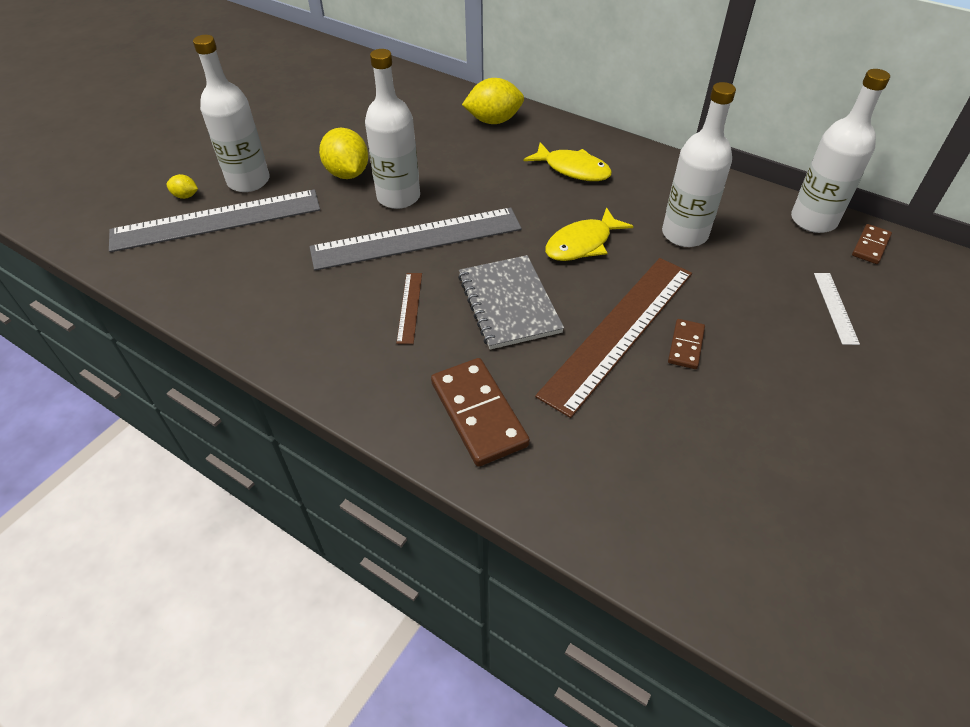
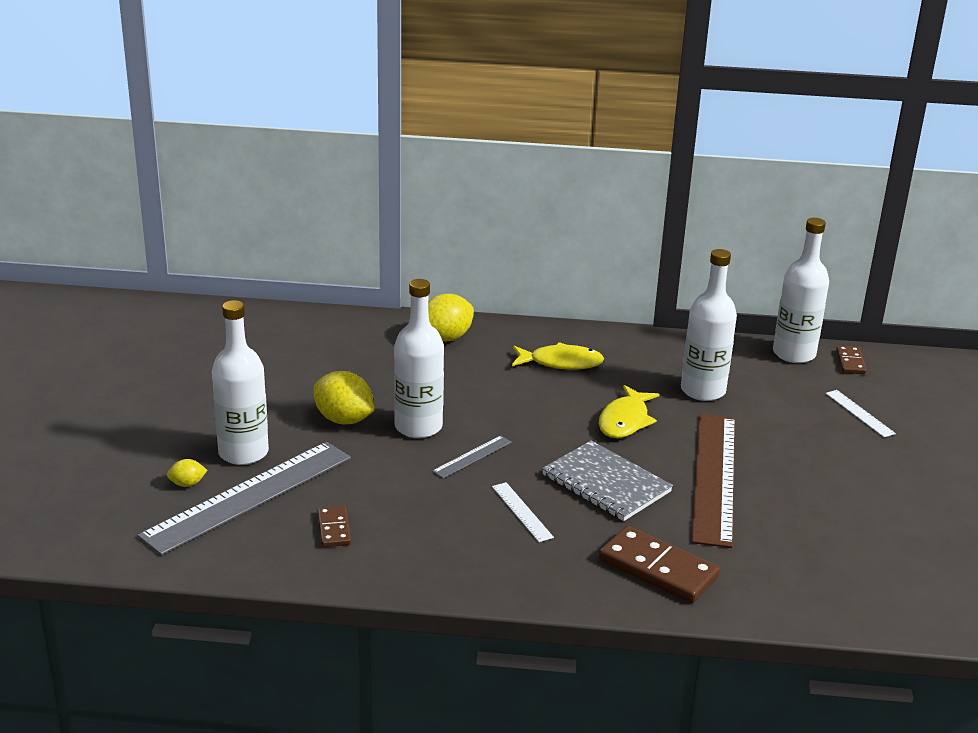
camera: 30 degrees left, 20 degrees down
(409, 307) = (522, 511): brown ruler -> white ruler
(416, 238) = (472, 457): grey ruler -> grey ruler, size x0.43
(686, 346) = (774, 472): brown domino -> brown domino (334, 529)

